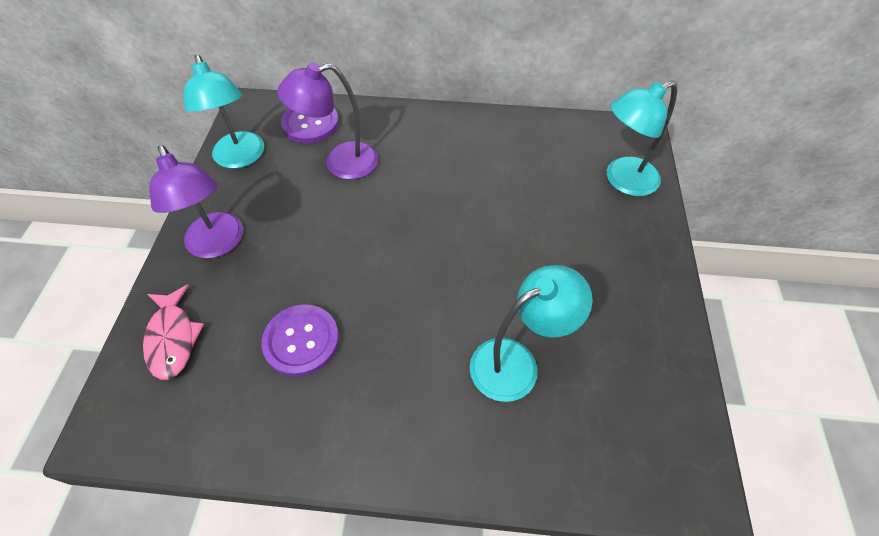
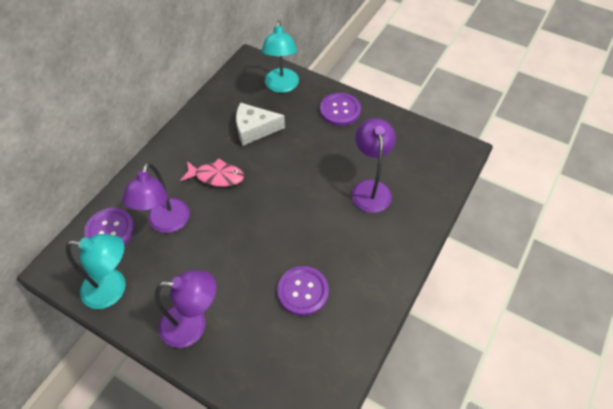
camera: 65 degrees left, 0 degrees up
(173, 338) = (260, 371): pink fish -> pink fish (216, 176)
(516, 362) = (370, 188): turquoise lamp -> purple lamp
(528, 183) = (254, 129): none -> white cheese
(635, 265) = (340, 110): none -> purple button

